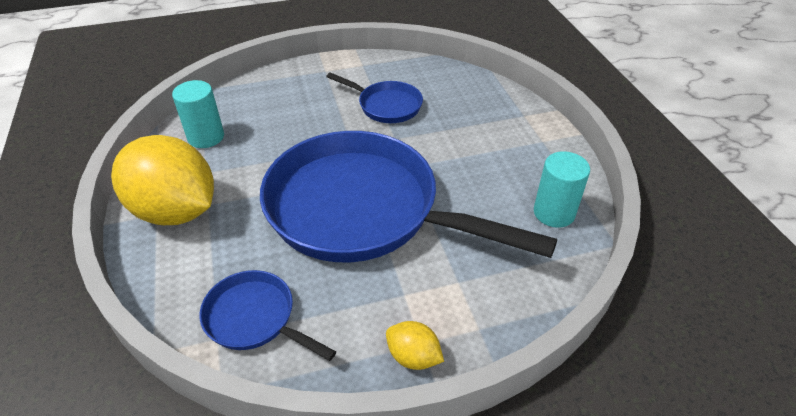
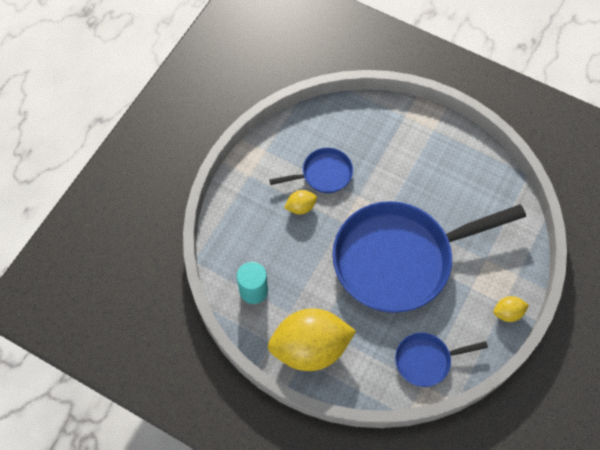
camera: 45 degrees left, 20 degrees up
(333, 113) = (300, 207): none -> yellow lemon
(554, 213) = (485, 178): turquoise cylinder -> none

